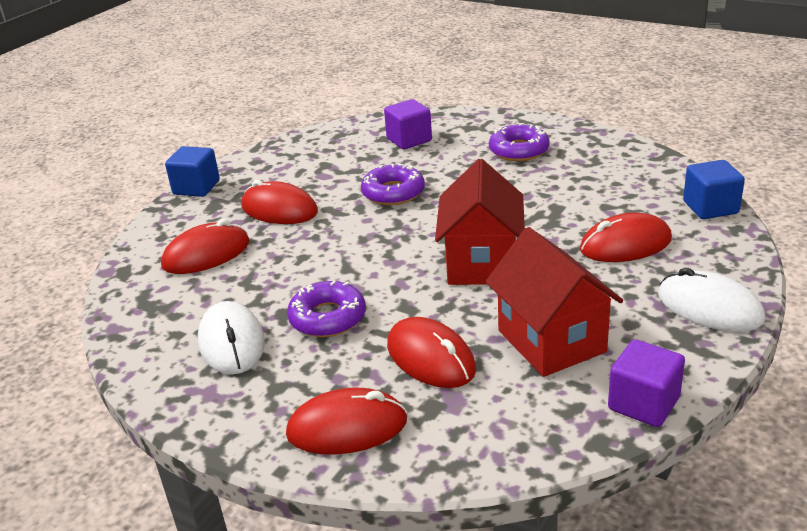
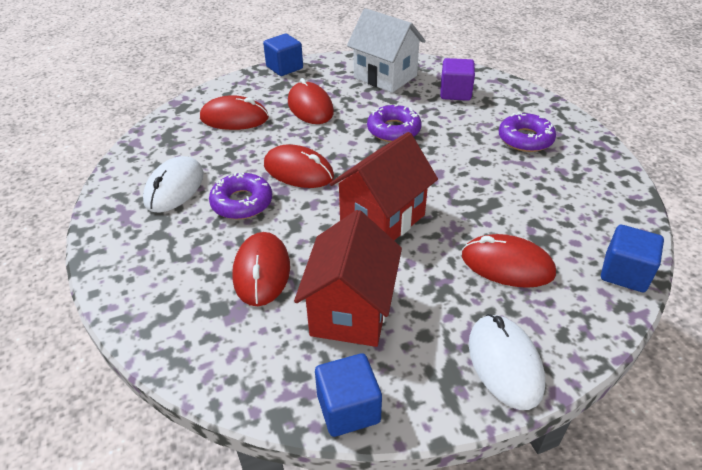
camera: 35 degrees right, 10 degrees up
(321, 153) = (385, 77): none -> white house
(347, 427) = (158, 288): red mouse -> red mouse (298, 171)
(643, 403) = (348, 408): purple cube -> blue cube

